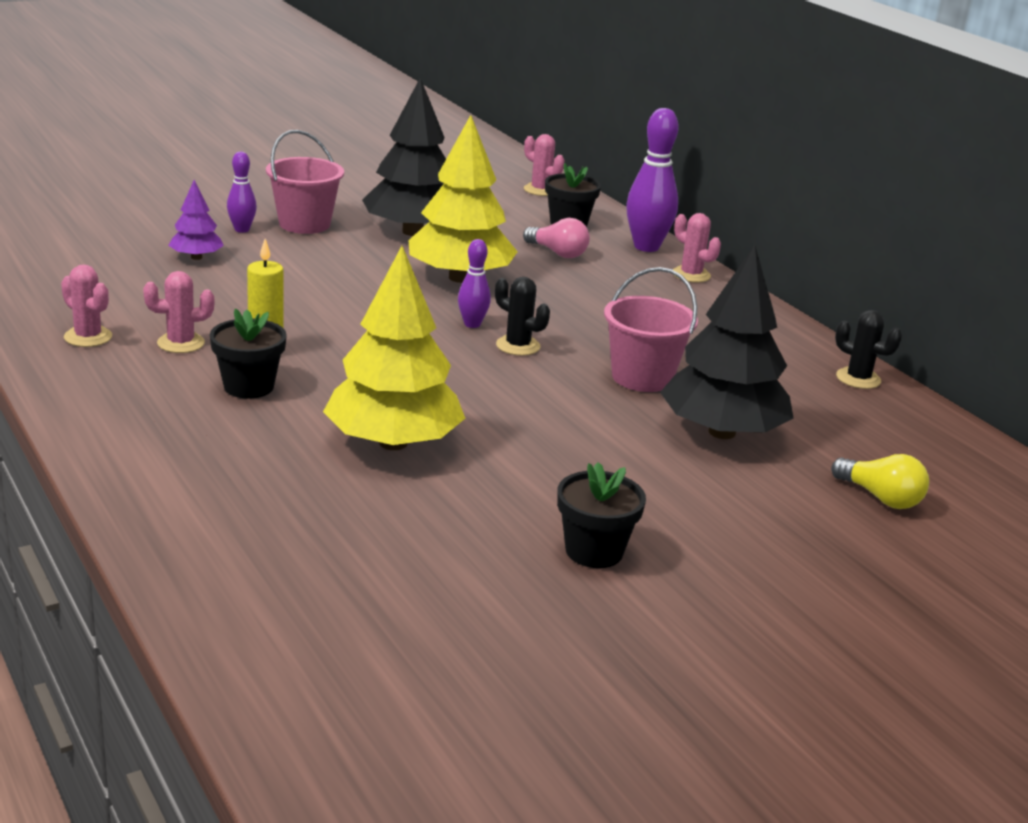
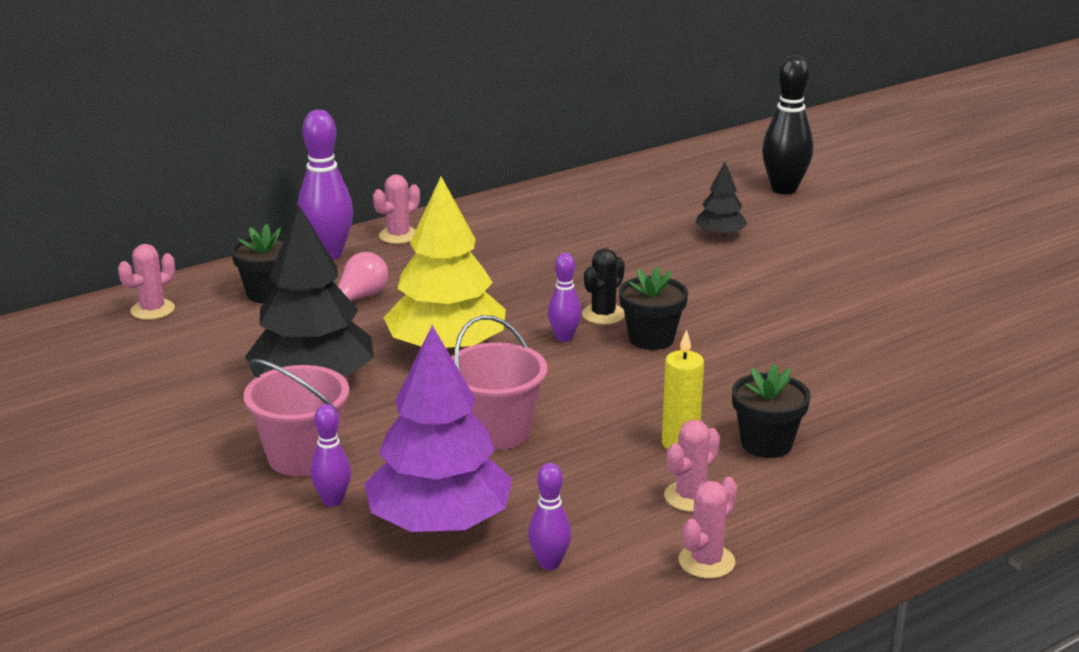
camera: 90 degrees left, 0 degrees up
(123, 285) = (549, 563): none -> purple bowling pin
(181, 343) = (690, 497): pink cactus -> pink cactus turned 60 degrees clockwise
(196, 257) = (440, 522): purple tree -> purple tree, size x2.05
(393, 443) = (827, 363): yellow tree -> none
(594, 551) = (929, 282): black flower pot -> black flower pot (651, 338)
(642, 377) = (639, 261): pink bucket -> pink bucket (497, 431)
(722, 432) = (720, 234): black tree -> black tree, size x0.49
(858, 379) = (596, 183): black cactus -> none
(881, 498) = (784, 189): yellow light bulb -> black bowling pin

